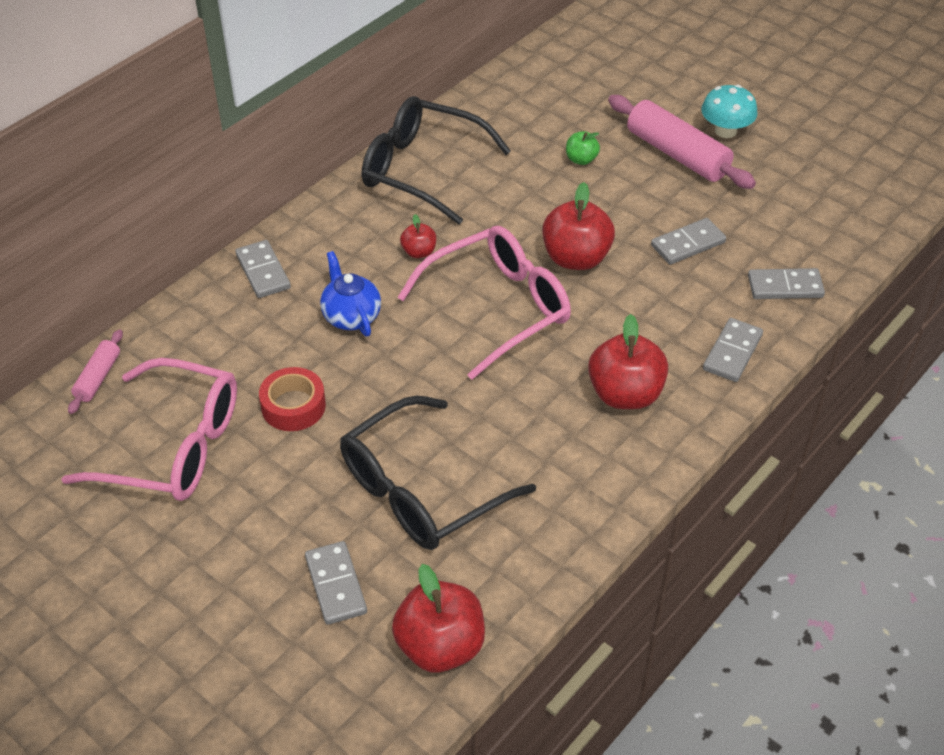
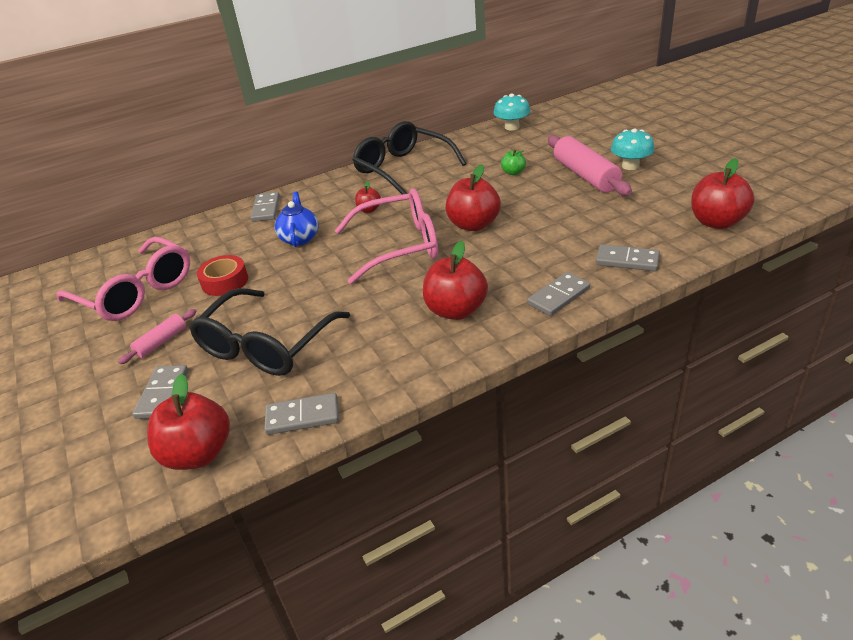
camera: 25 degrees right, 10 degrees down
(98, 378) = (128, 250): pink rolling pin -> pink rolling pin (161, 342)
(421, 490) = (266, 345): black glasses -> black glasses turned 45 degrees counterclockwise
(535, 72) = (512, 127): none -> turquoise mushroom
(688, 244) = (563, 226): grey domino -> grey domino (302, 416)
(860, 213) = (716, 222): none -> red apple

